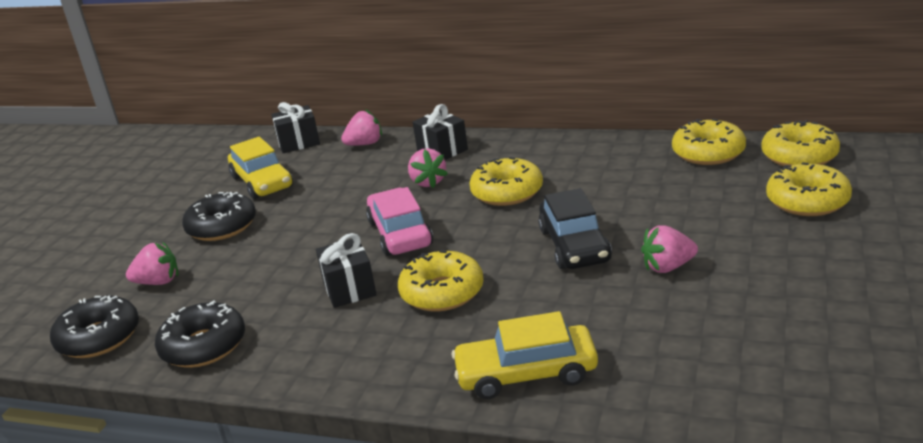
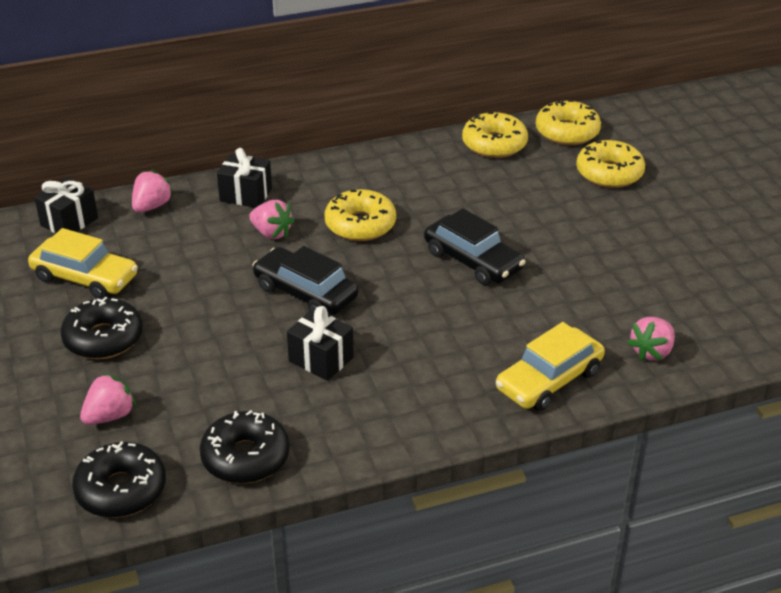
camera: 40 degrees left, 10 degrees up
(400, 233) = (305, 292): pink car -> black car
(442, 292) = (408, 336): yellow donut -> none
(668, 267) = (563, 259): pink strawberry -> pink strawberry (651, 352)

